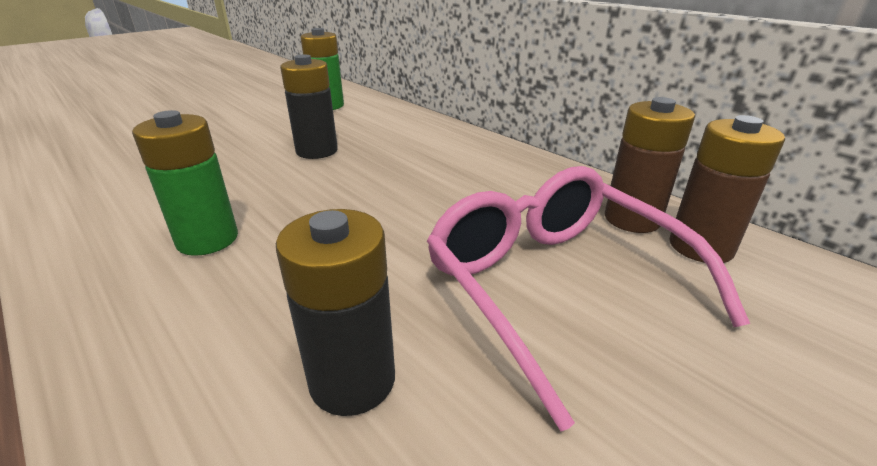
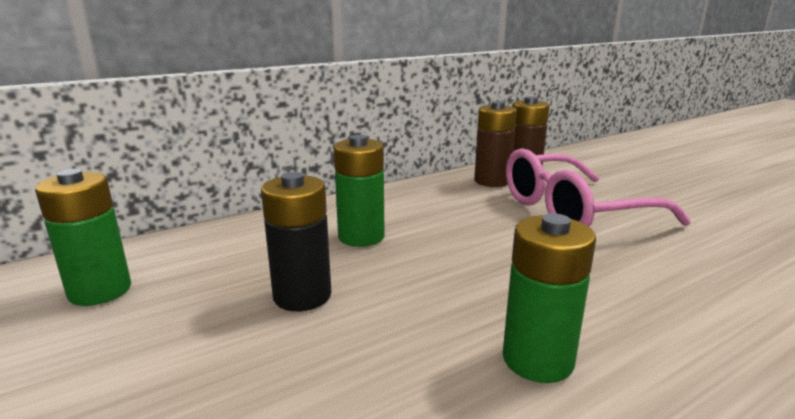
camera: 80 degrees left, 10 degrees down
(352, 380) = (690, 274): black battery -> none
(416, 158) = (361, 237): none -> green battery

